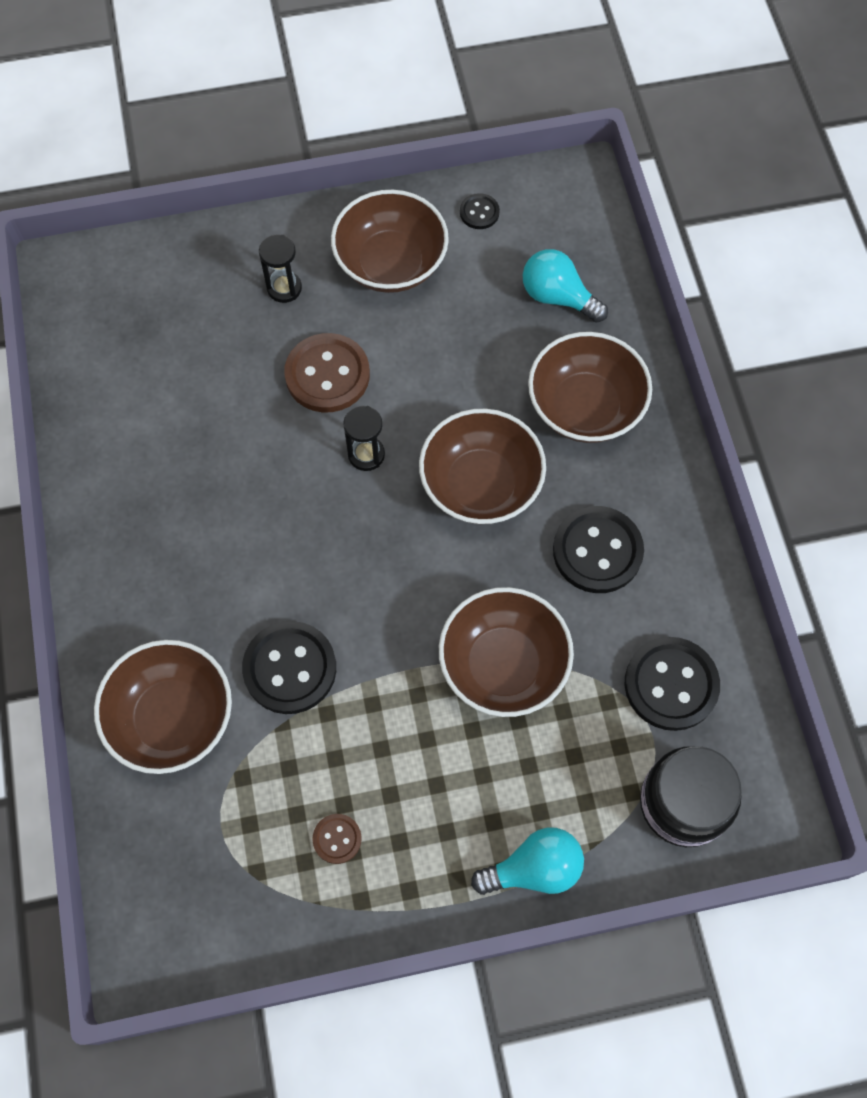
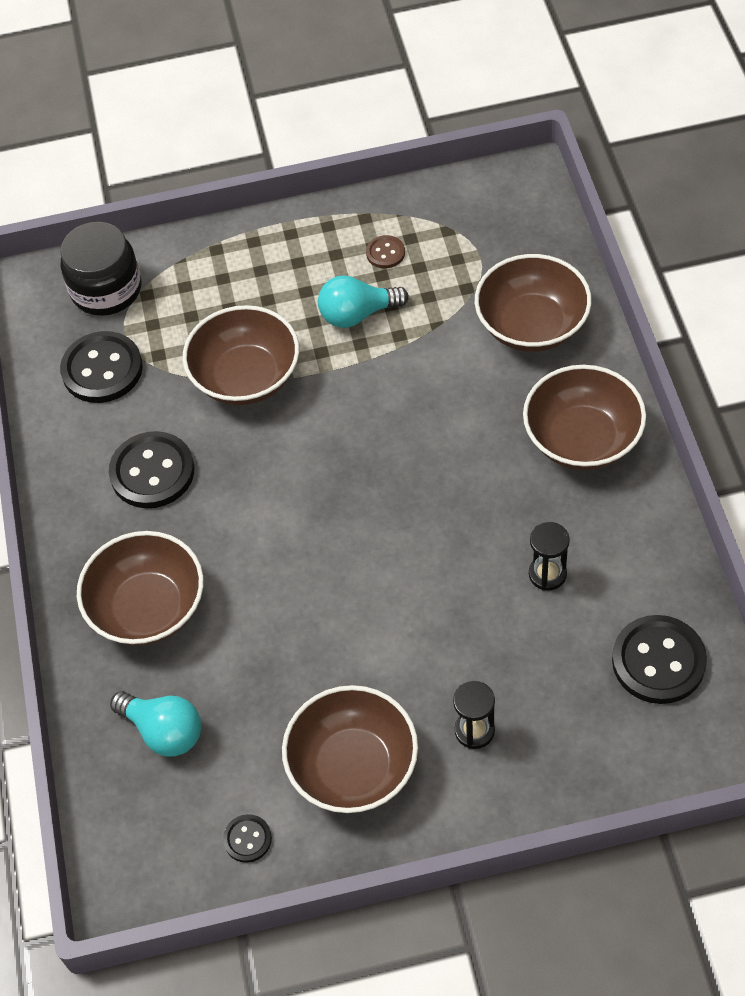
camera: 175 degrees left, 10 degrees down
(290, 668) = (434, 365): black button -> black button (658, 661)
(327, 375) = (418, 631): brown button -> none
(366, 454) = (373, 550): black hourglass -> black hourglass (547, 574)
(480, 484) = (259, 527): brown bowl -> brown bowl (582, 439)
(534, 868) = (230, 243): turquoise light bulb -> turquoise light bulb (357, 314)

